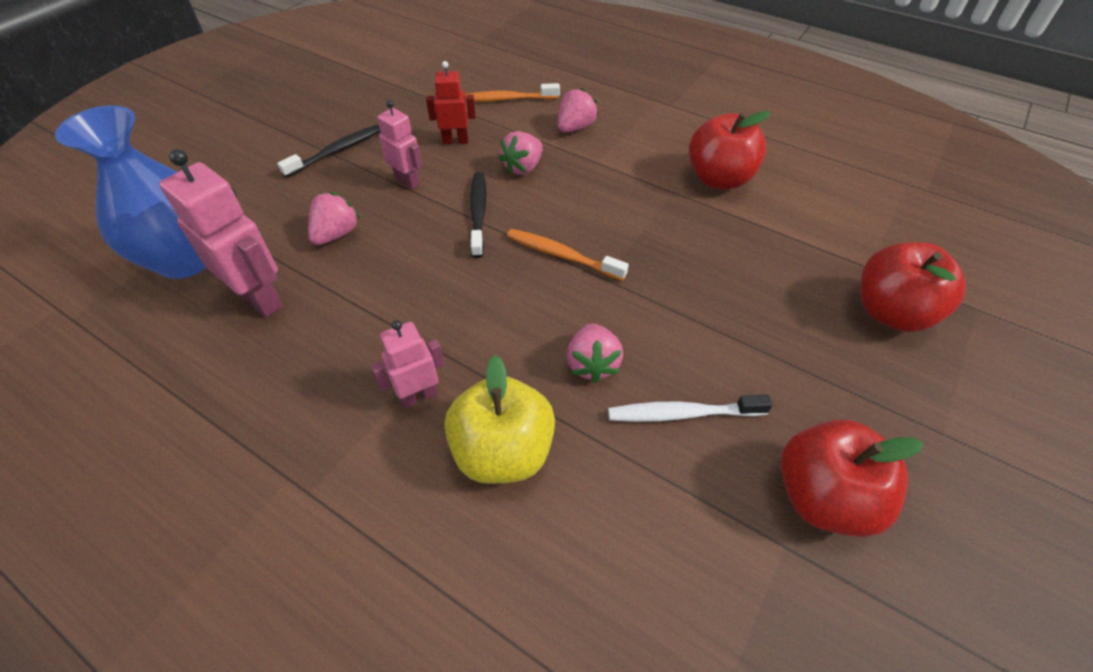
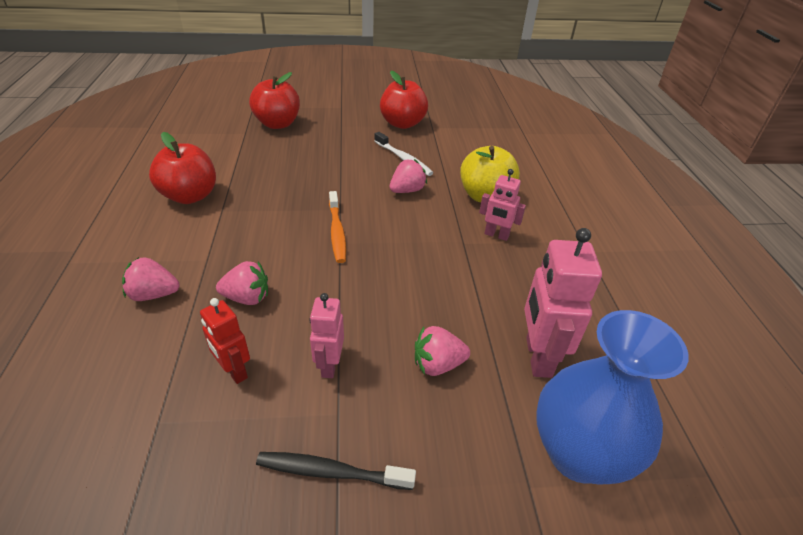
camera: 130 degrees left, 10 degrees down
(478, 213) = (331, 292): black toothbrush -> none
(507, 99) = (115, 377): orange toothbrush -> none

